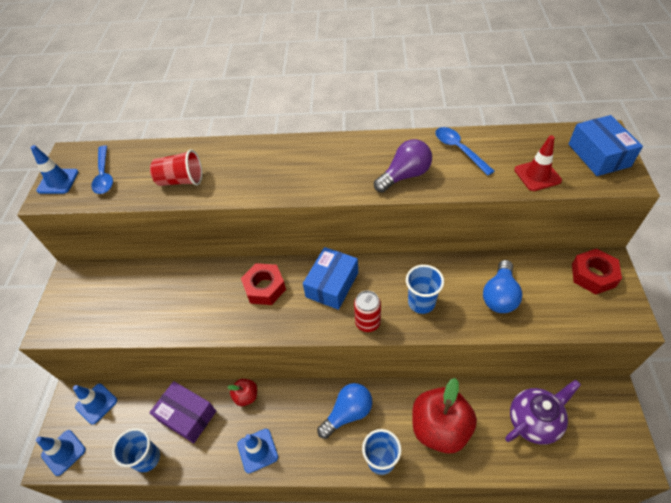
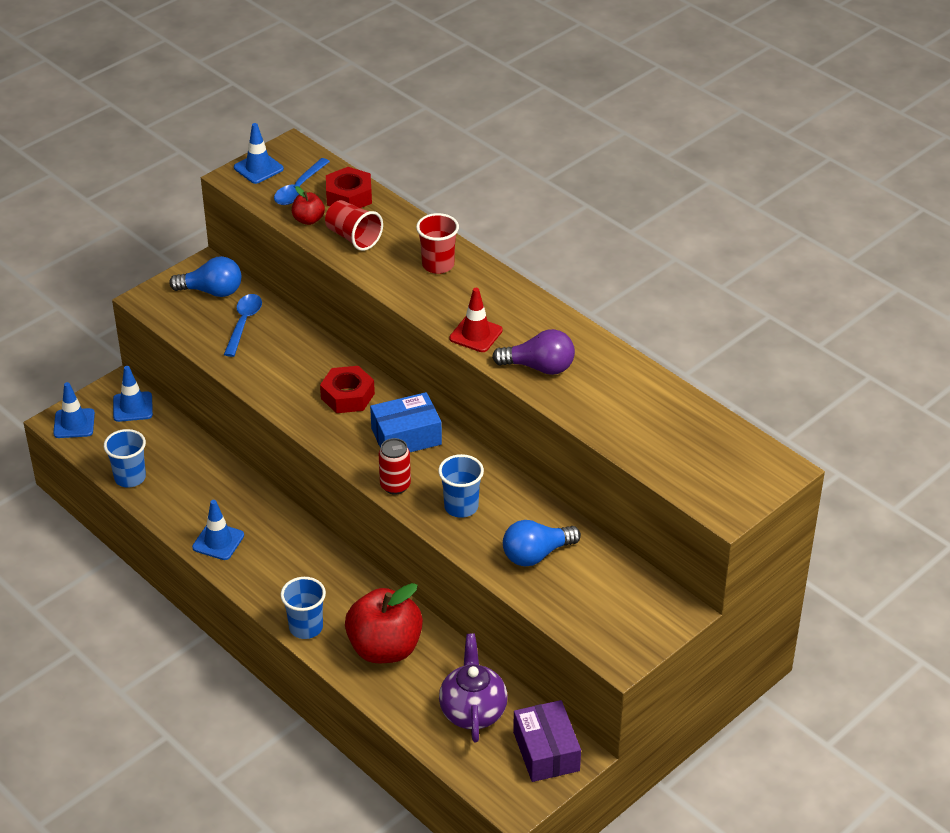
camera: 40 degrees right, 10 degrees down
(187, 416) = (192, 473): purple box -> purple box (546, 751)
(246, 396) = (255, 497): red apple -> red apple (308, 220)
(259, 160) = (438, 265): none -> red cup
(348, 413) = (322, 576): blue light bulb -> blue light bulb (212, 291)
(459, 150) = (622, 382): blue spoon -> blue spoon (243, 323)
(534, 421) = (473, 711): purple teapot -> purple teapot turned 105 degrees counterclockwise
(537, 175) = (653, 451): red traffic cone -> red traffic cone (476, 334)
(593, 275) = (647, 607): red nut -> red nut (349, 196)
(598, 155) = (739, 478): blue box -> none

